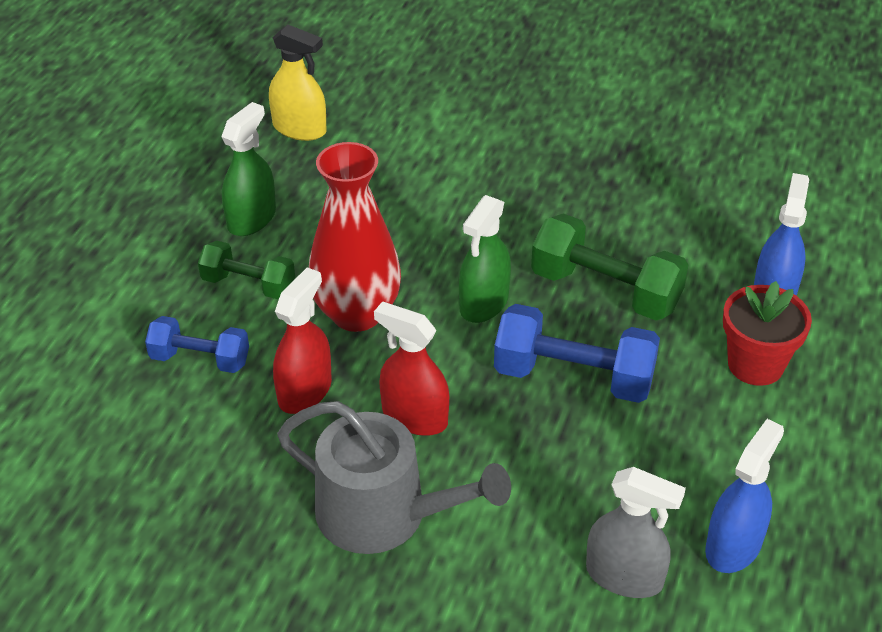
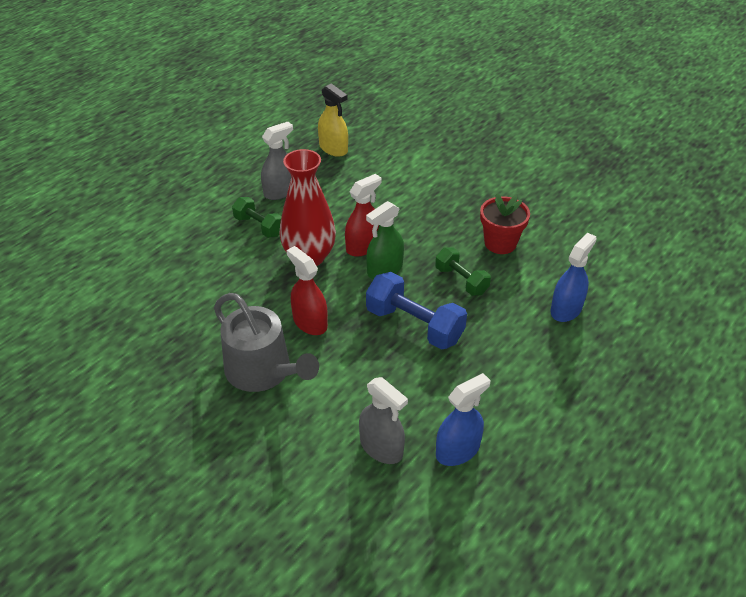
camera: 20 degrees right, 0 degrees up
(200, 359) = (211, 260): blue dumbbell -> none
(251, 219) = (280, 191): green spray bottle -> grey spray bottle
(305, 391) = (257, 292): red spray bottle -> red spray bottle (363, 246)
(605, 290) = (461, 280): green dumbbell -> green dumbbell, size x0.62
(755, 365) = (531, 348): red flower pot -> red flower pot (500, 243)

